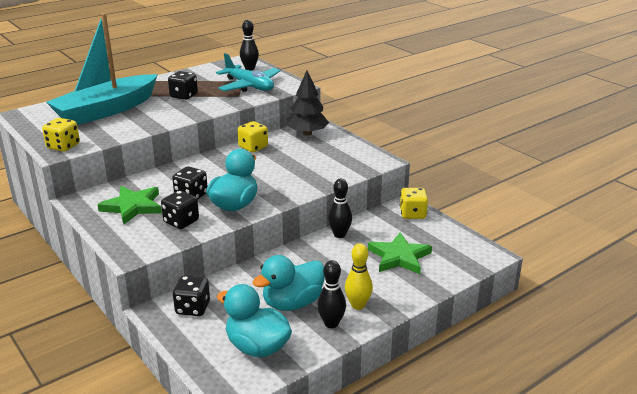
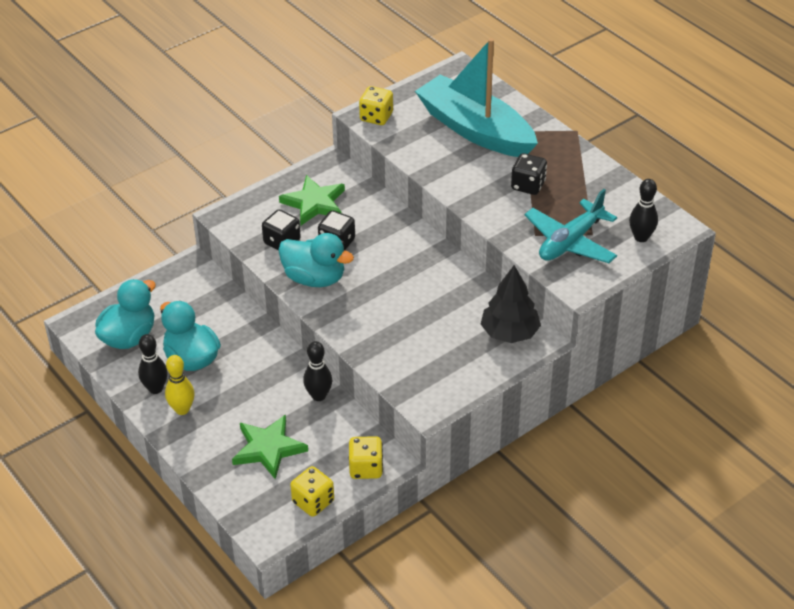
camera: 90 degrees right, 15 degrees up
(193, 308) = (192, 288): black dice -> none
(253, 147) = (462, 283): yellow dice -> yellow dice (313, 502)

